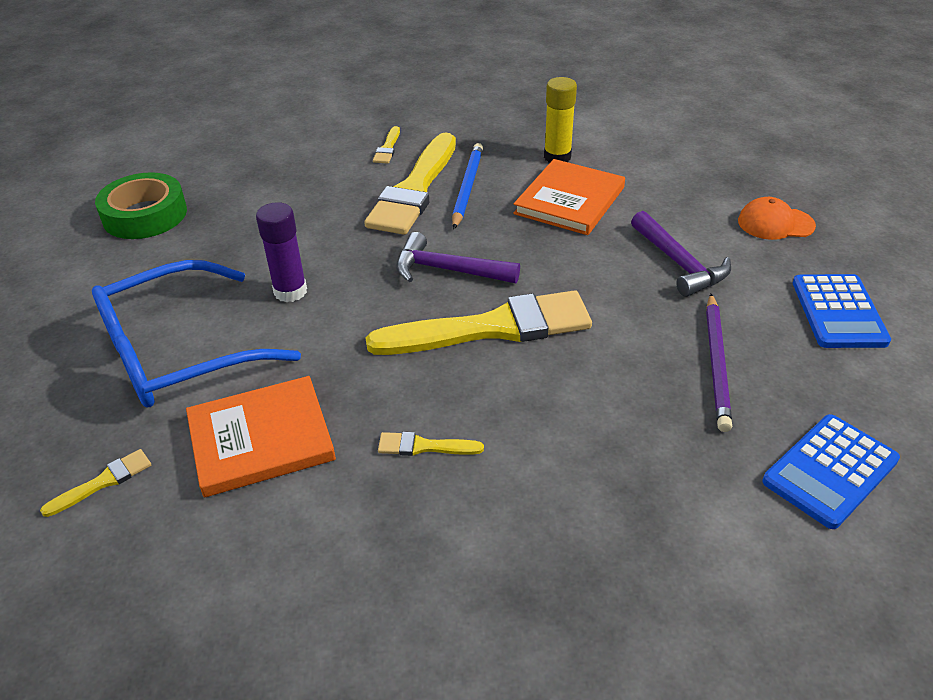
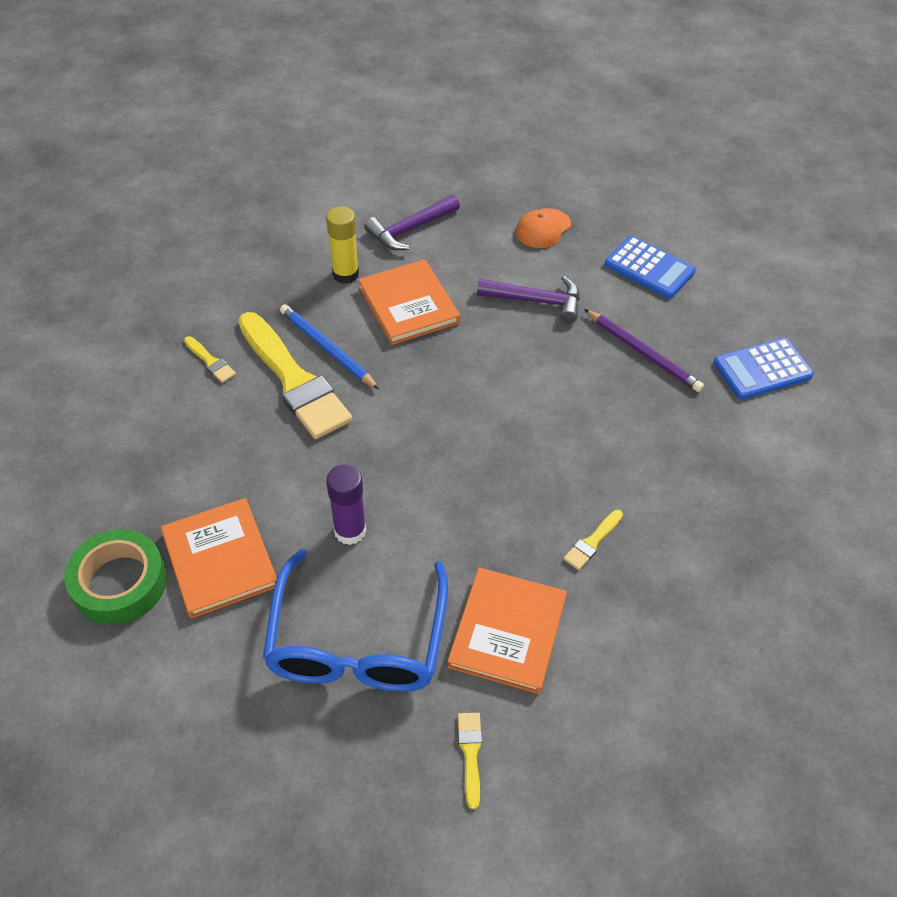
camera: 55 degrees left, 10 degrees up
(203, 245) = (220, 560): none -> orange book
(448, 270) = (420, 422): purple hammer -> purple hammer (410, 229)
(492, 328) = (509, 437): yellow brush -> none
(830, 471) = (762, 369): blue calculator -> blue calculator turned 75 degrees clockwise

